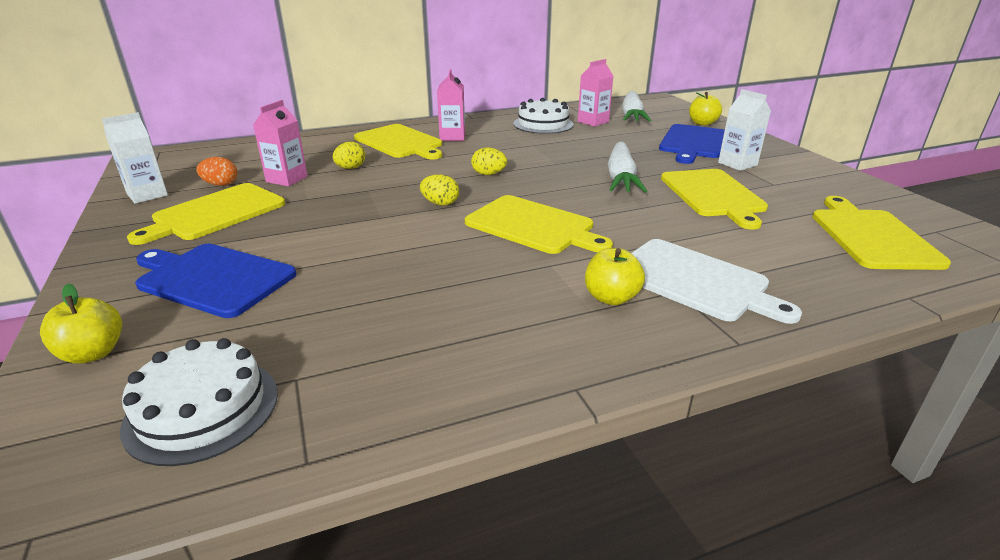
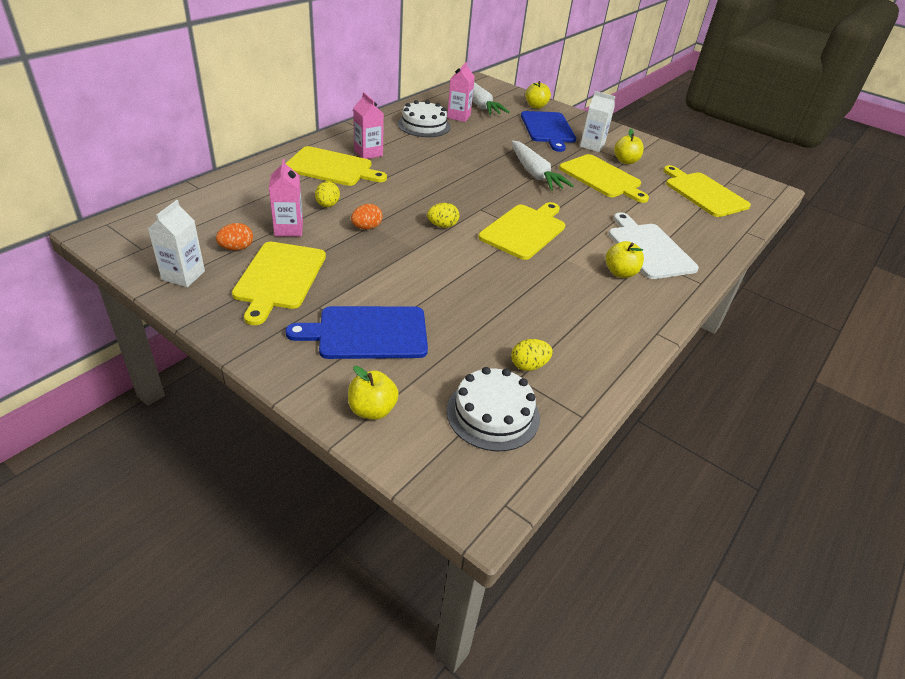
camera: 35 degrees left, 10 degrees up
(359, 191) = (366, 227): none -> orange egg
(488, 174) = (443, 189): yellow egg -> yellow egg (528, 365)
(533, 226) = (524, 230): yellow cutting board -> yellow cutting board turned 60 degrees counterclockwise
(694, 281) = (649, 249): white cutting board -> white cutting board turned 120 degrees counterclockwise
(771, 184) = (625, 161): none -> yellow apple

